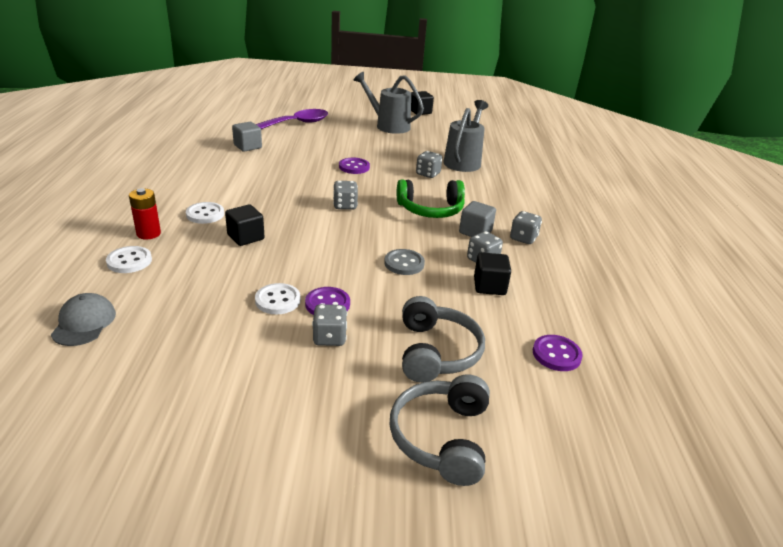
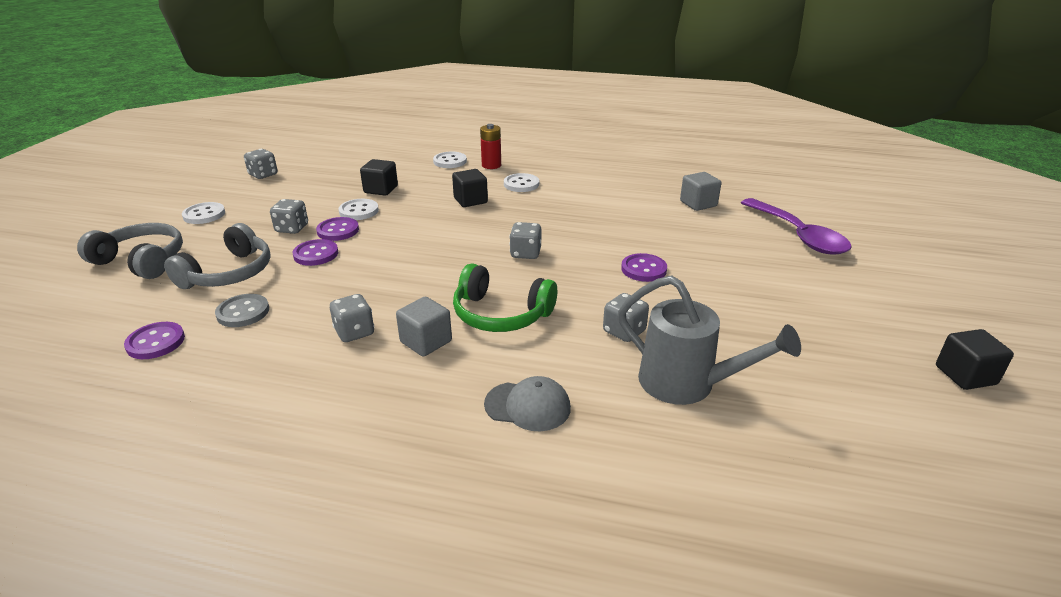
camera: 105 degrees right, 0 degrees up
(84, 323) = (378, 154): grey cap -> grey cap (528, 406)
(305, 434) = (204, 215): none -> white button
(380, 306) = (316, 254): none -> purple button
(388, 125) = (844, 320): grey watering can -> none
(404, 263) = (379, 276): grey button -> grey button (243, 312)
(430, 210) = (501, 314): green headphones -> green headphones turned 75 degrees counterclockwise
(436, 352) = (229, 273): grey headphones -> grey headphones turned 75 degrees counterclockwise
(489, 286) = (299, 325): black cube -> black cube (381, 189)
(523, 238) = (389, 385): grey dice -> grey dice (263, 175)

